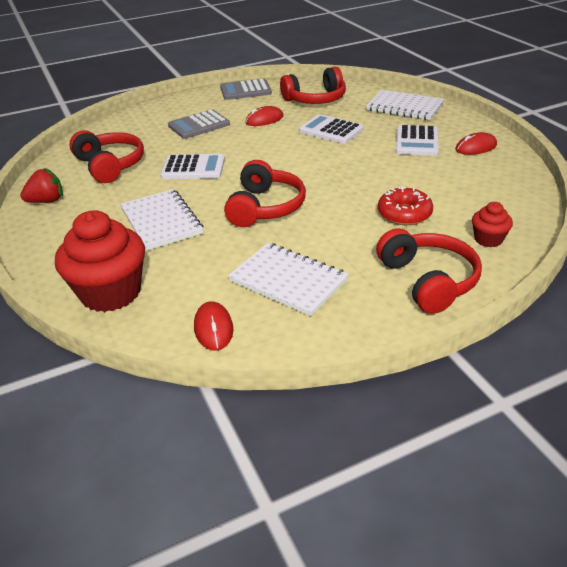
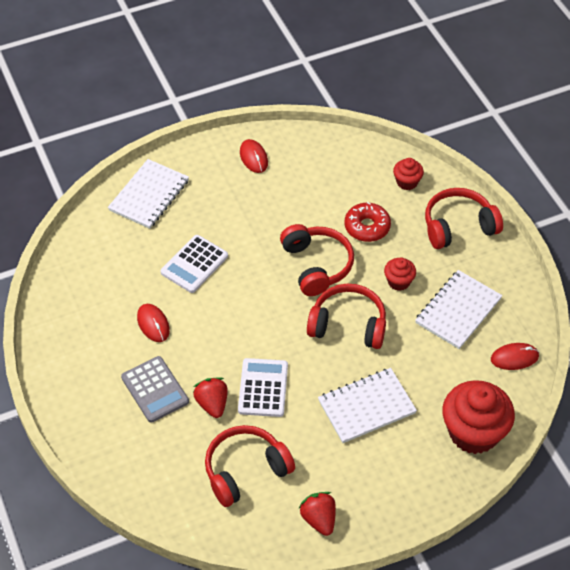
camera: 90 degrees left, 15 degrees up
(180, 148) = (212, 404): none -> red strawberry
(245, 90) = (58, 344): grey calculator -> none
(315, 99) = (106, 272): red headphones -> red headphones (316, 265)
(327, 237) = (398, 281): none -> red cupcake
(417, 141) = (234, 198): white calculator -> none

